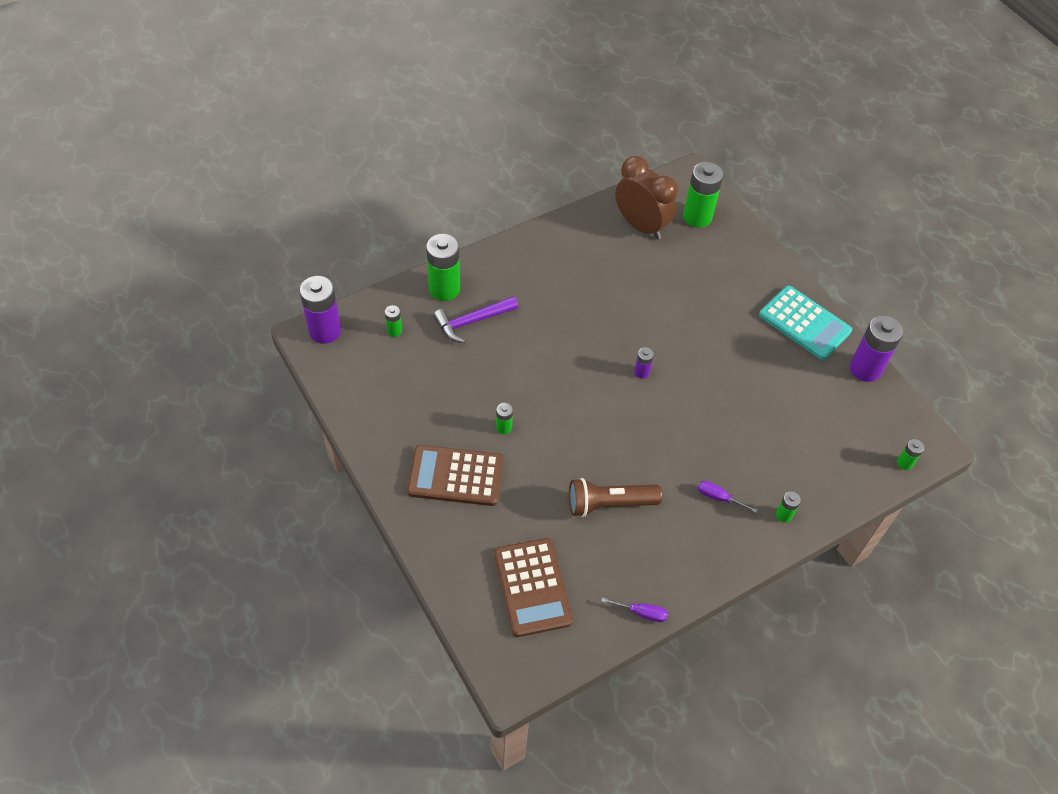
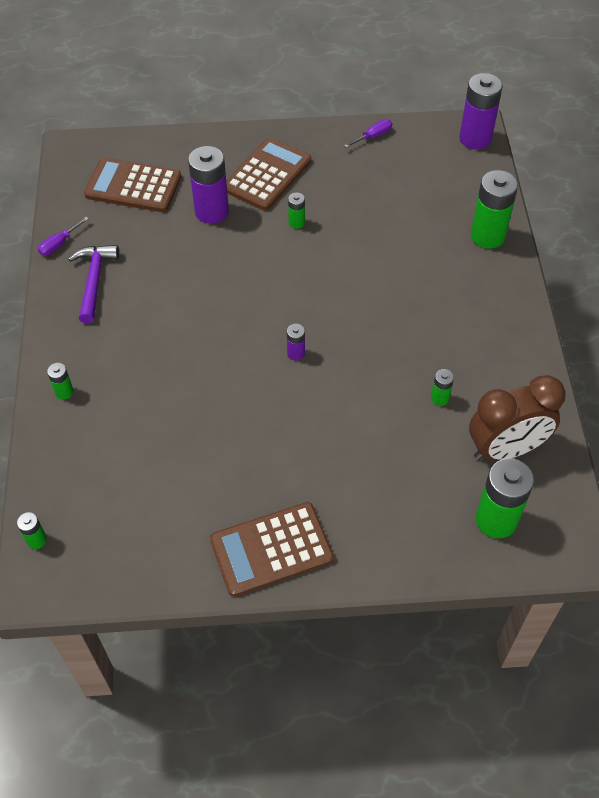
camera: 120 degrees right, 0 degrees up
(394, 330) = (451, 184): green battery -> green battery (440, 398)
(472, 321) = (434, 243): purple hammer -> purple hammer (94, 281)
(609, 504) = (170, 264): brown flashlight -> none
(718, 497) = (119, 349): purple screwdriver -> purple screwdriver (373, 136)
(804, 323) = (271, 549): turquoise calculator -> brown calculator
(865, 369) = (172, 578): purple battery -> purple battery (211, 211)

